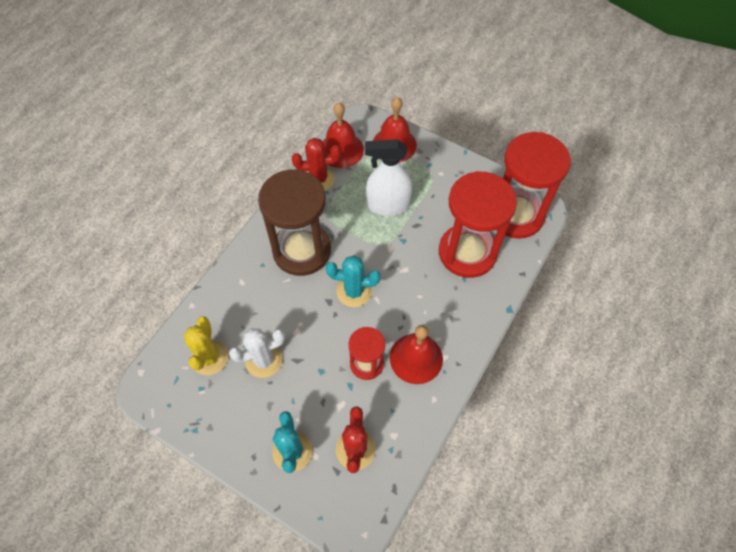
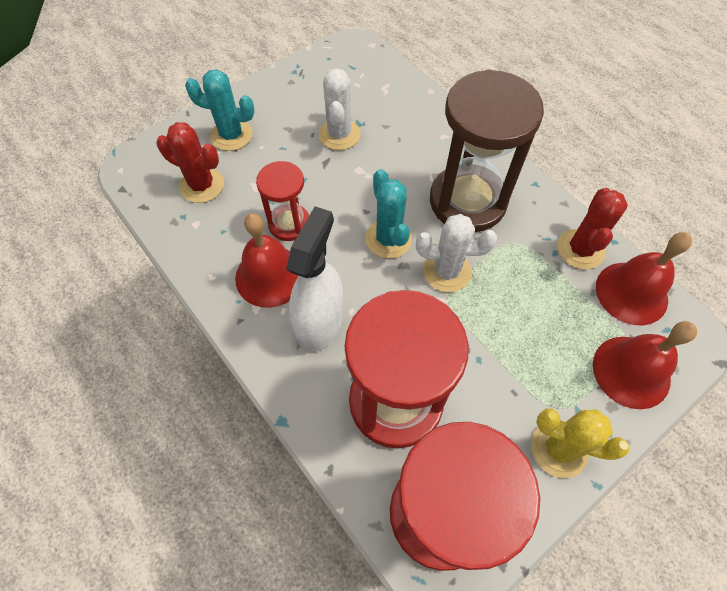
camera: 110 degrees right, 0 degrees up
(209, 358) = (363, 94): yellow cactus -> yellow cactus (559, 448)
(354, 291) = (388, 239): turquoise cactus -> turquoise cactus turned 45 degrees counterclockwise
(366, 249) = (446, 271): none -> white cactus
(388, 205) = (512, 322): white spray bottle -> white spray bottle (320, 322)

